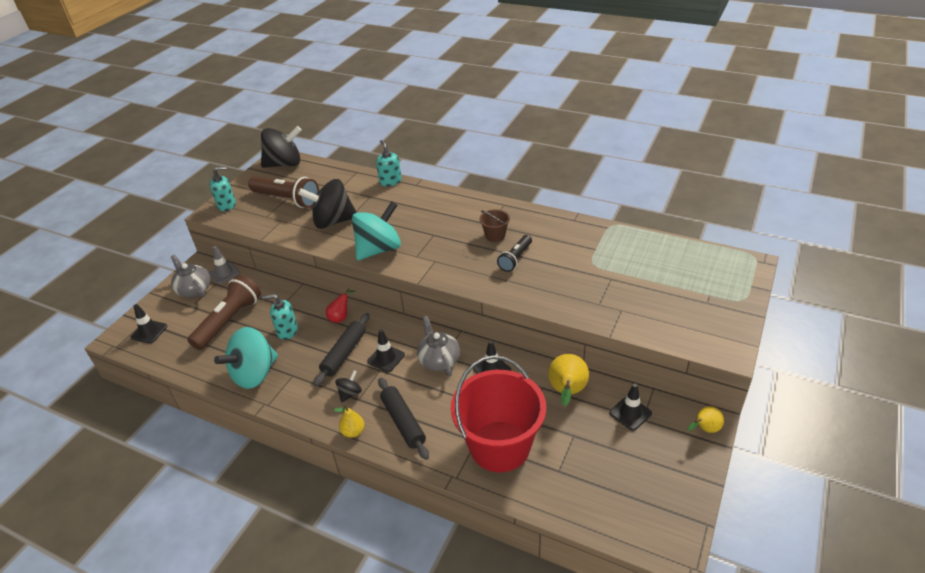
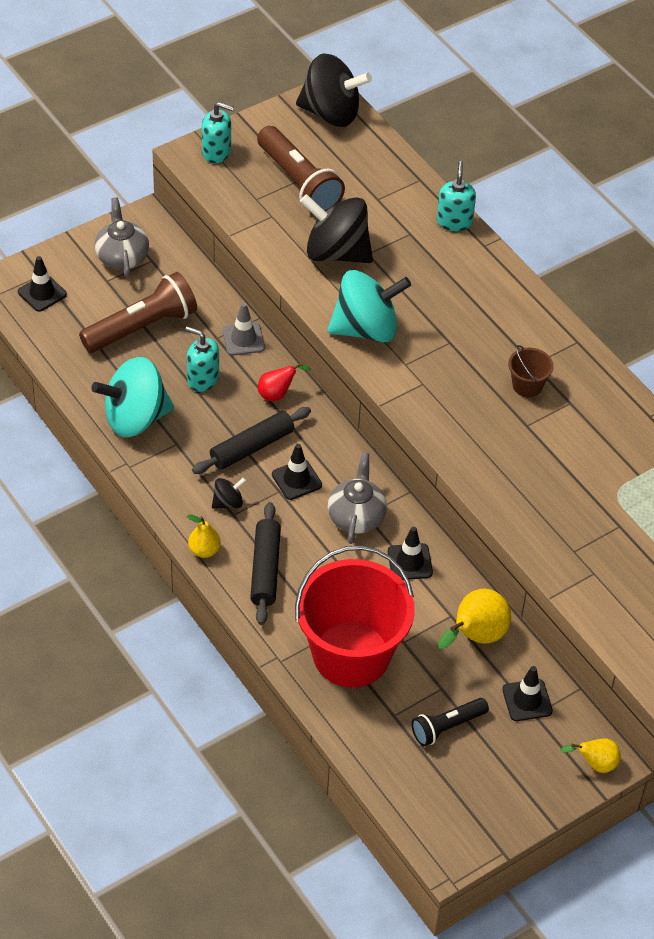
camera: 25 degrees right, 10 degrees up
(224, 273) = (171, 249): grey traffic cone -> grey traffic cone (243, 339)
(515, 259) = (525, 434): black flashlight -> black flashlight (447, 727)

